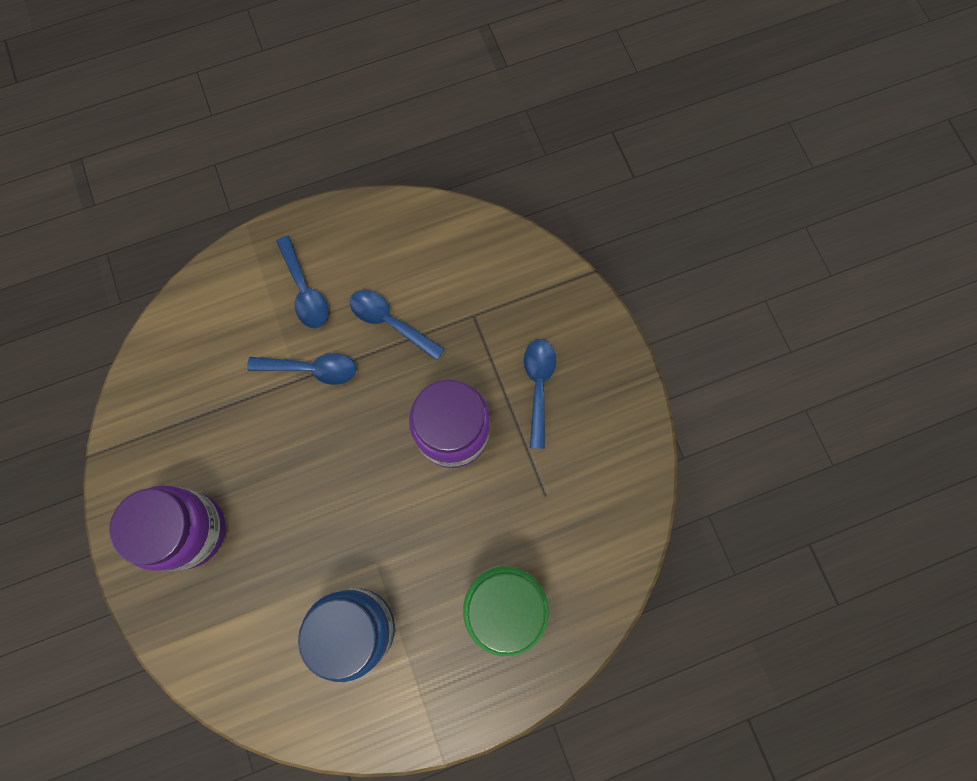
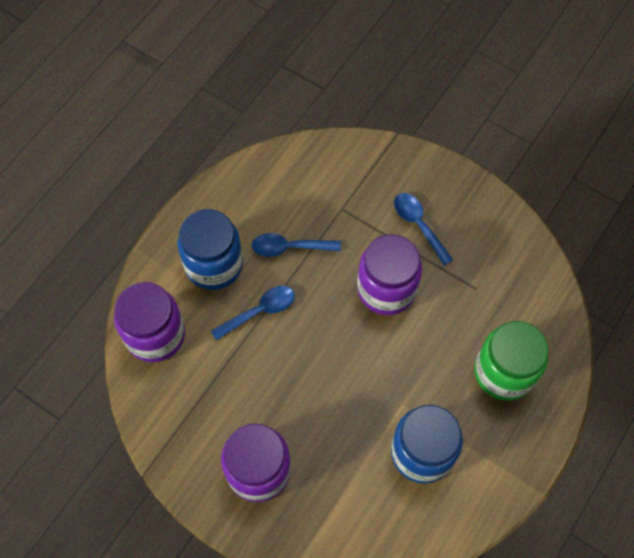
camera: 35 degrees left, 10 degrees down
(198, 325) = (155, 335): none -> purple jar
(305, 291) = (214, 264): blue spoon -> blue jar

